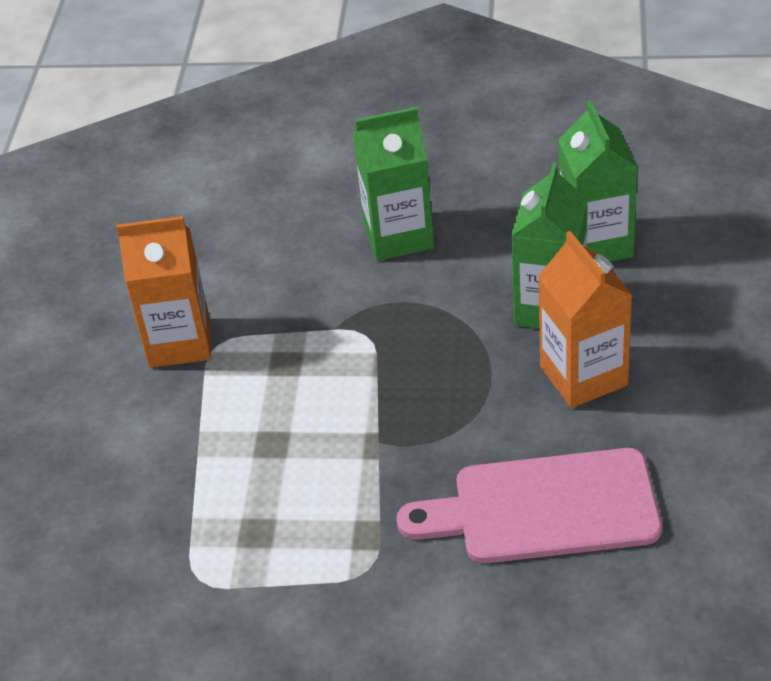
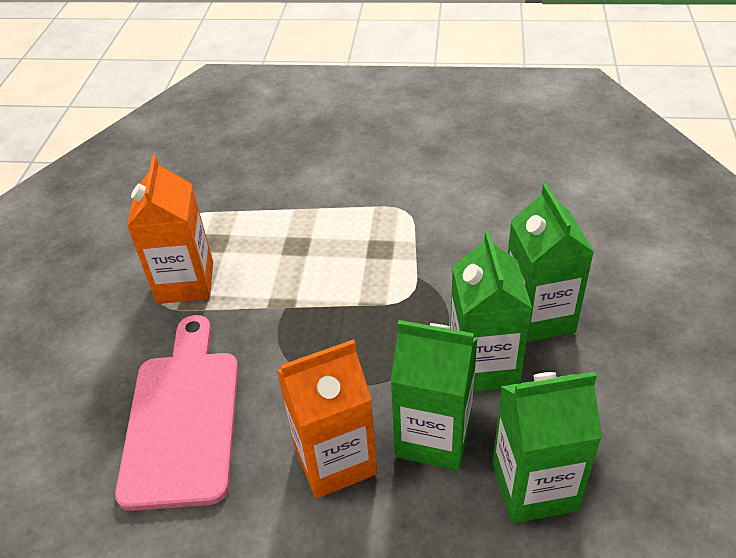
camera: 90 degrees right, 0 degrees up
(179, 342) = (410, 190): orange carton -> orange carton (185, 282)
(463, 274) = (483, 366): none -> green carton

